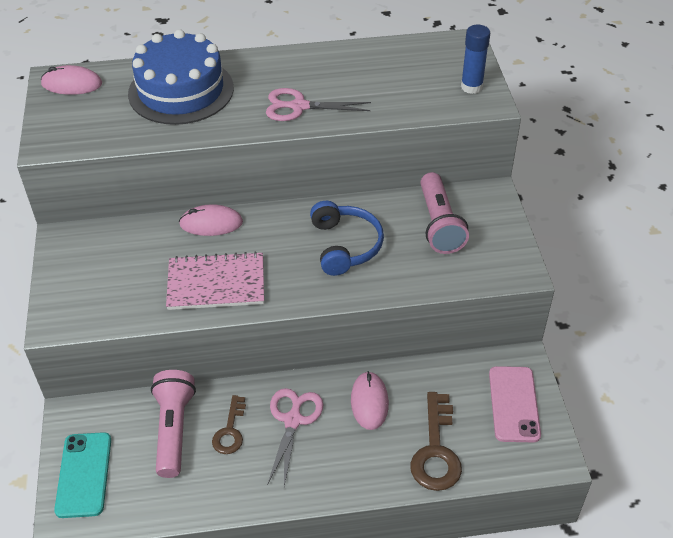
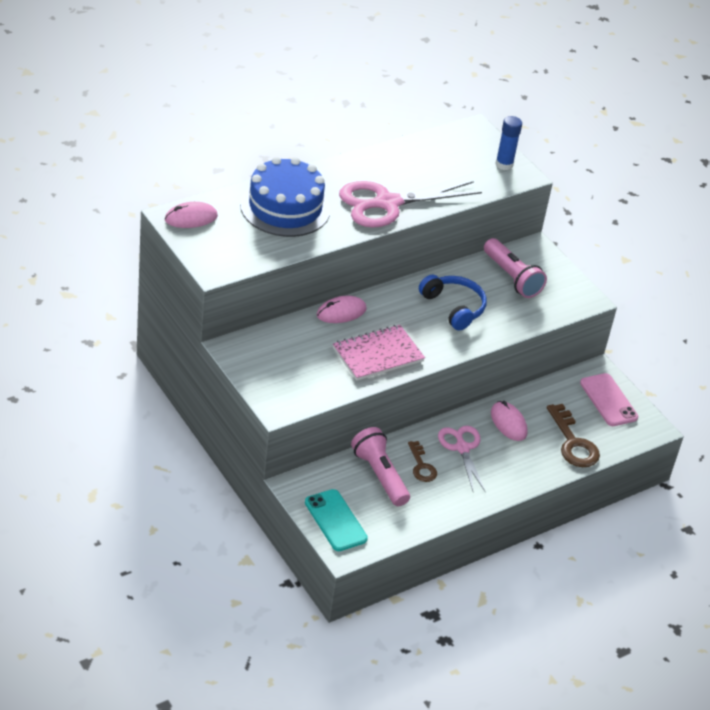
camera: 30 degrees left, 5 degrees down
(299, 106) = (387, 203): pink scissors -> pink scissors, size x1.67

